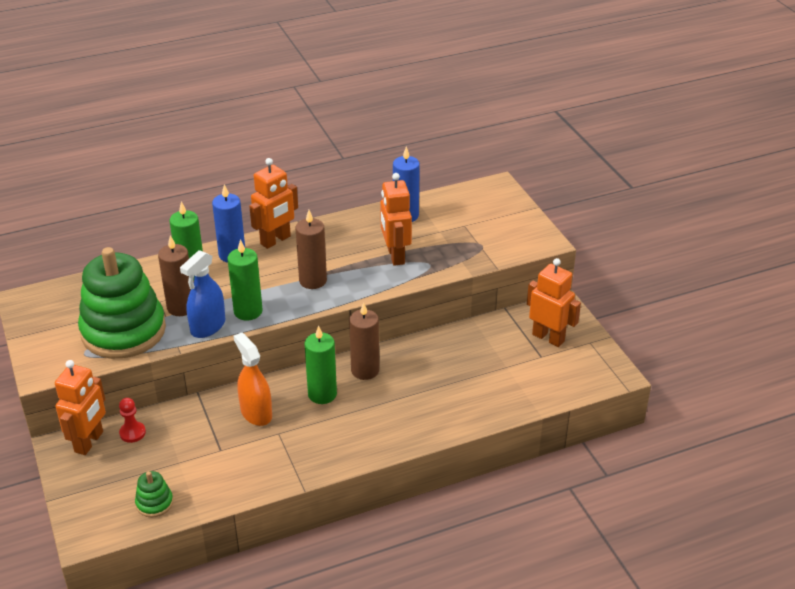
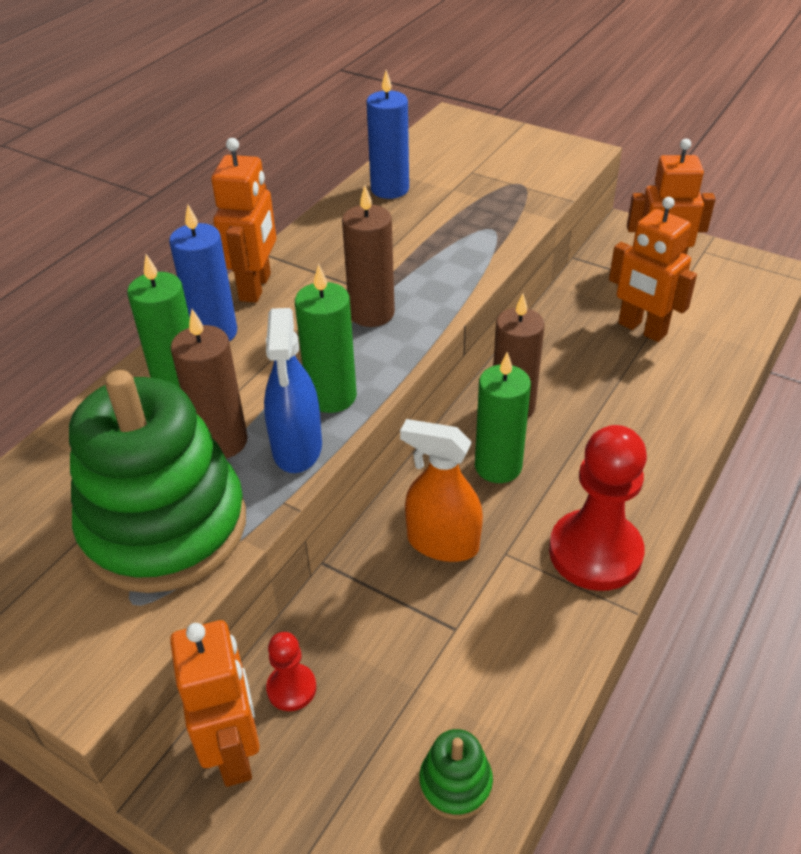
camera: 35 degrees left, 5 degrees up
(318, 456) = (595, 552): none -> red pawn
(395, 256) = (437, 237): orange robot -> orange robot (641, 329)

